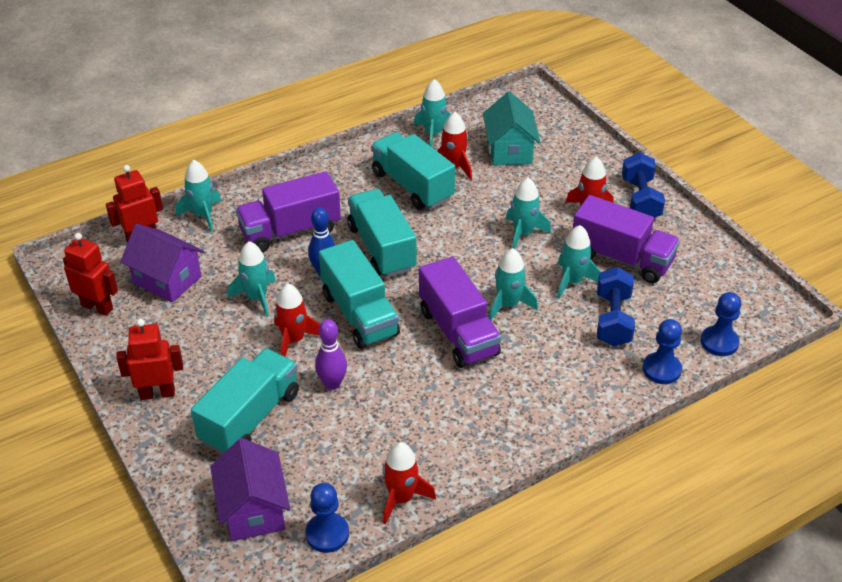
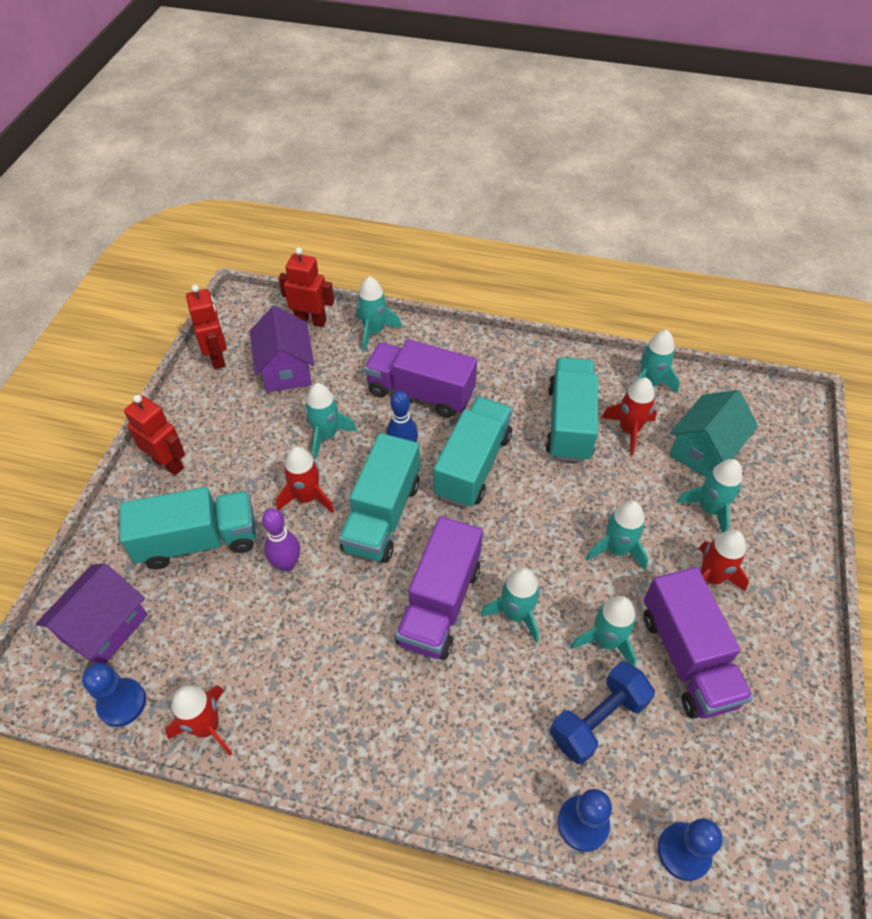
camera: 45 degrees right, 10 degrees up
(548, 179) = (709, 509): none -> turquoise rocket
(640, 200) = (785, 607): blue dumbbell -> none

